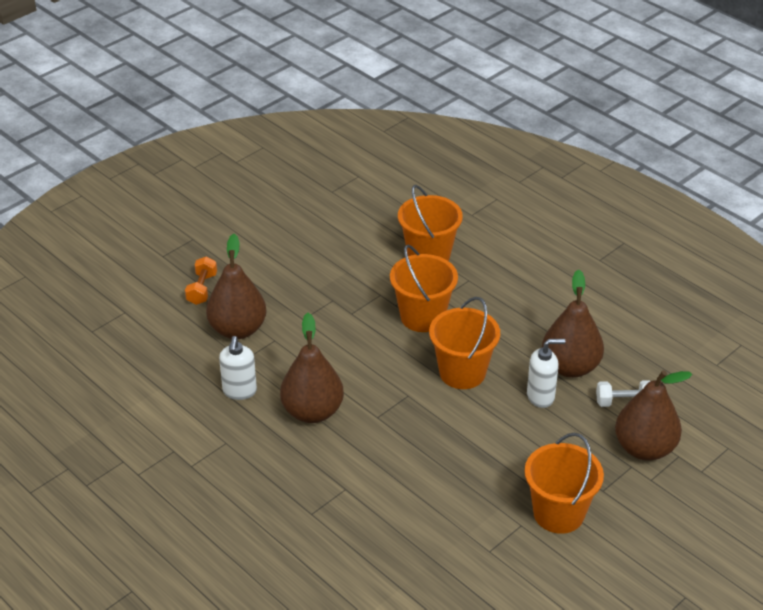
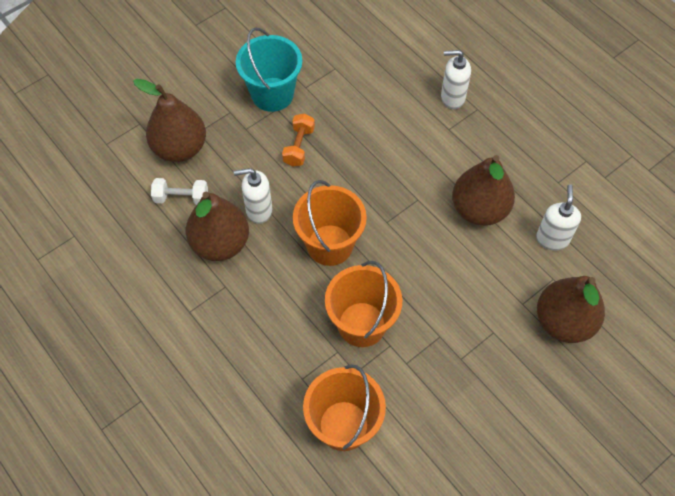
camera: 175 degrees left, 20 degrees up
(202, 289) = (613, 389): orange dumbbell -> orange dumbbell (299, 146)
(341, 524) = (452, 98): none -> white soap dispenser
(558, 513) = (272, 94): orange bucket -> turquoise bucket

